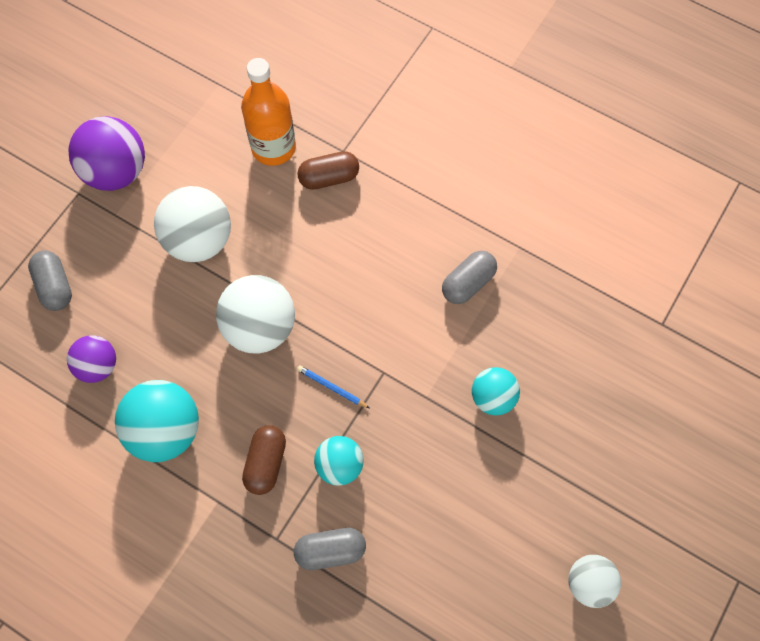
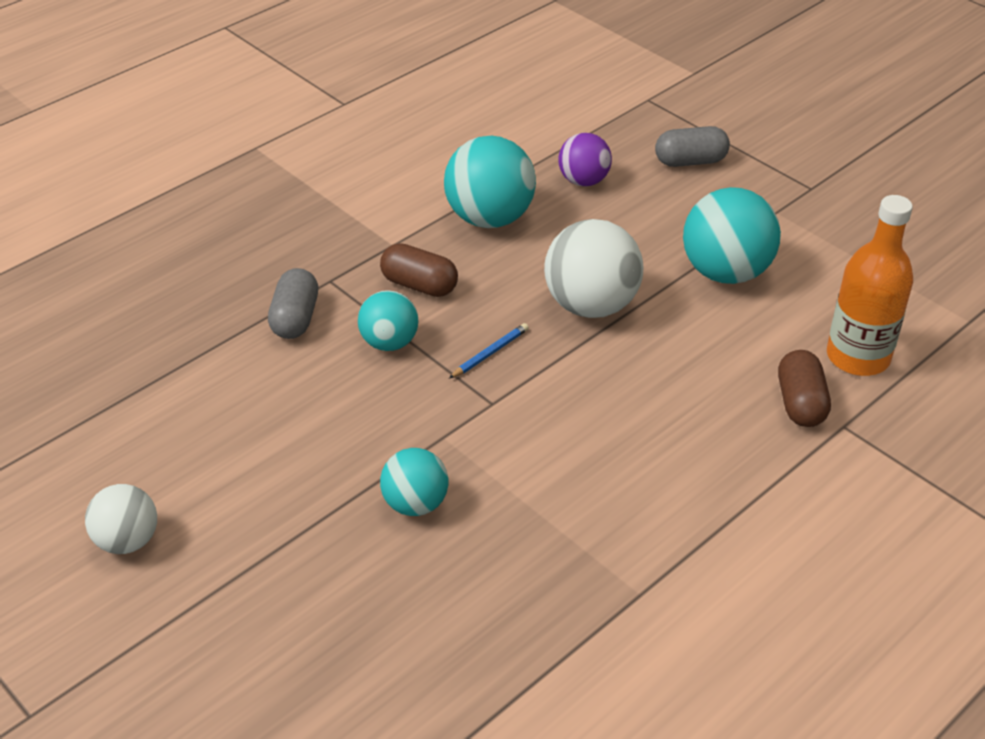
camera: 105 degrees right, 25 degrees down
(116, 172) = (837, 219): purple ball -> none
(199, 240) = (725, 272): white ball -> turquoise ball
(468, 283) = (596, 517): grey capsule -> none

